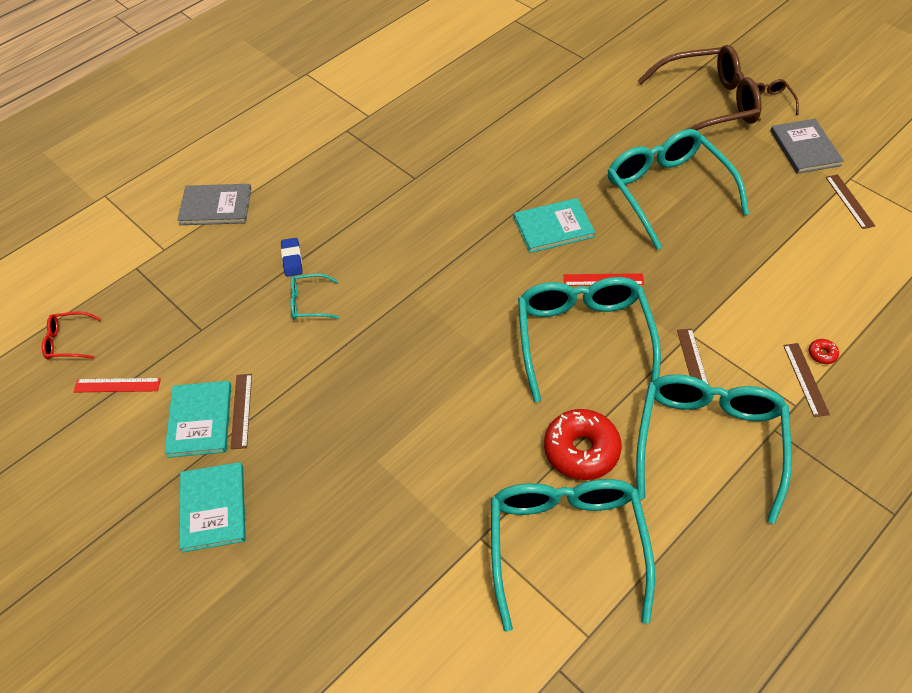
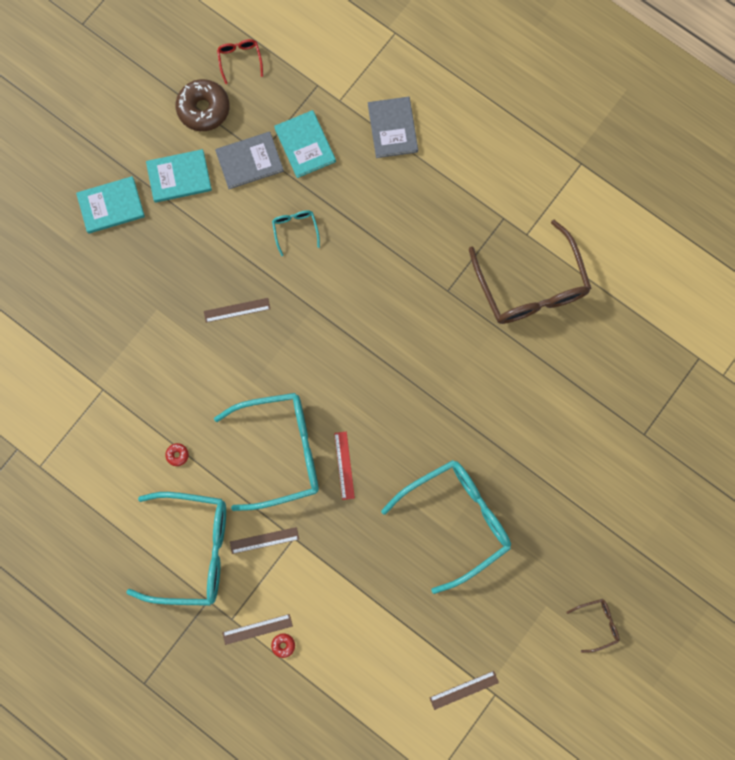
camera: 80 degrees right, 25 degrees up
(117, 385) = (204, 109): red ruler -> brown donut
(241, 410) = (190, 204): brown ruler -> brown ruler (237, 310)
(292, 259) = (339, 206): blue eraser -> none
(553, 227) = (400, 419): turquoise book -> turquoise book (305, 145)
(566, 545) = (102, 448): turquoise glasses -> none
(581, 450) = (177, 455): red donut -> red donut, size x0.41
(708, 104) = (586, 562): brown glasses -> brown glasses (531, 286)
(805, 148) = (532, 654): grey book -> grey book (249, 161)

